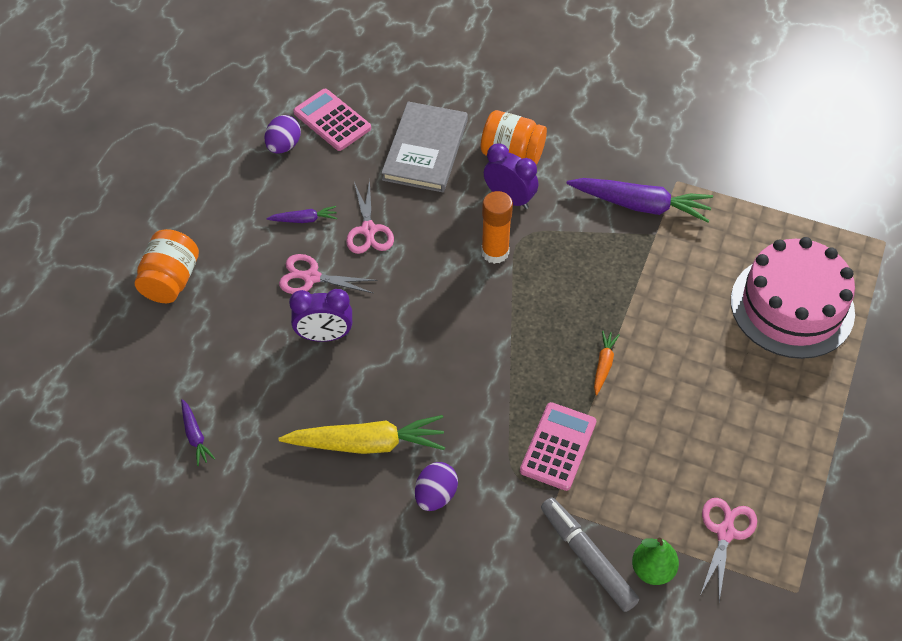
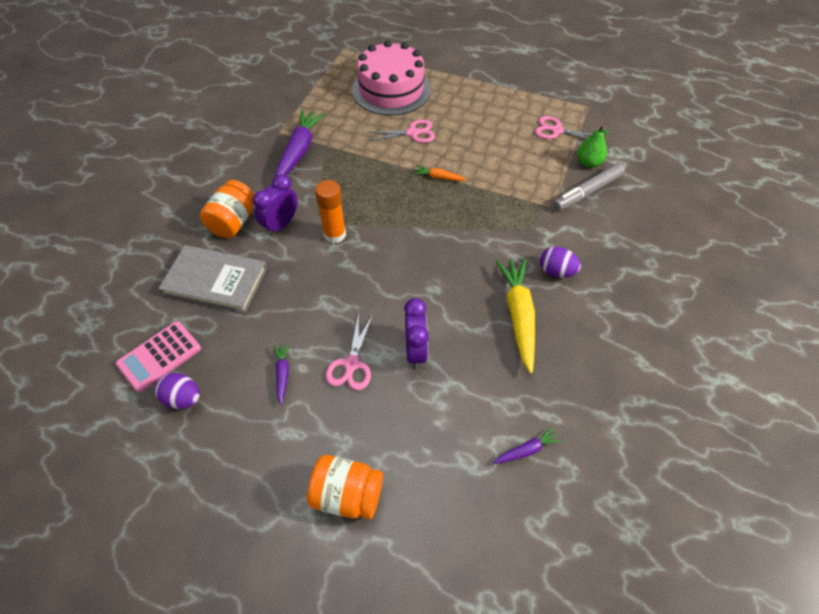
camera: 90 degrees left, 0 degrees up
(368, 230) = (301, 321): pink scissors -> pink scissors (413, 133)
(558, 446) = (507, 203): pink calculator -> none

